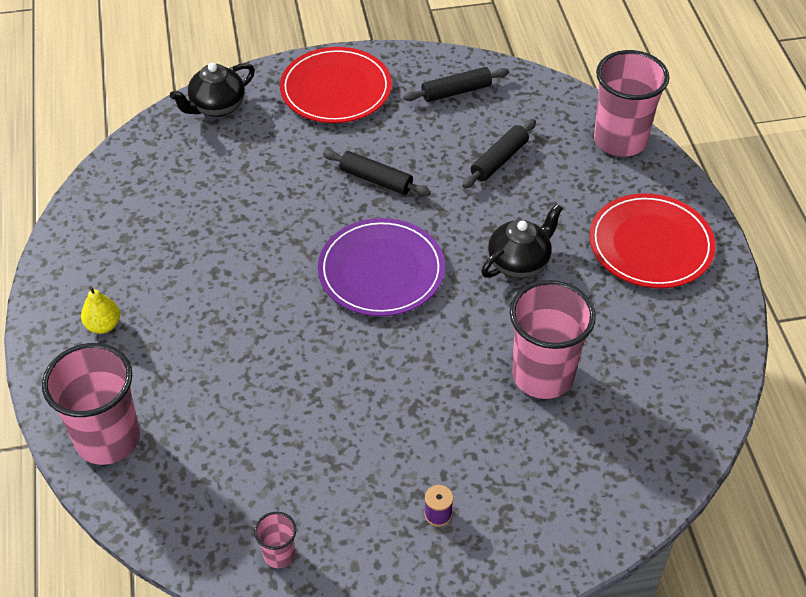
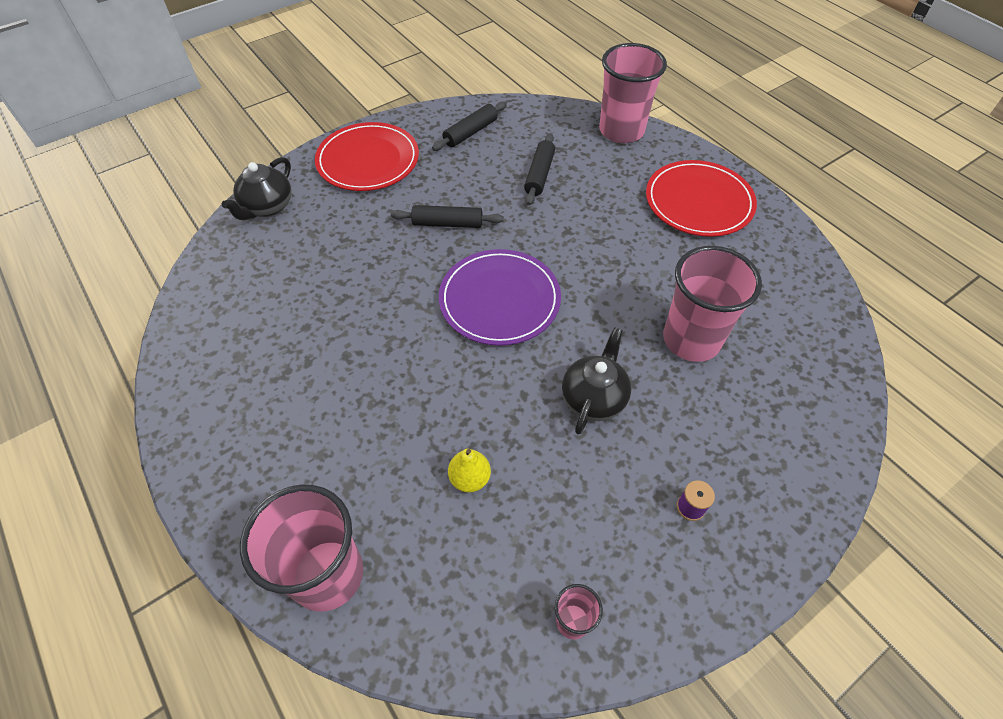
camera: 25 degrees left, 5 degrees up
(103, 325) = (261, 453): yellow pear -> yellow pear (470, 478)
(519, 262) = (609, 251): black teapot -> black teapot (594, 398)

